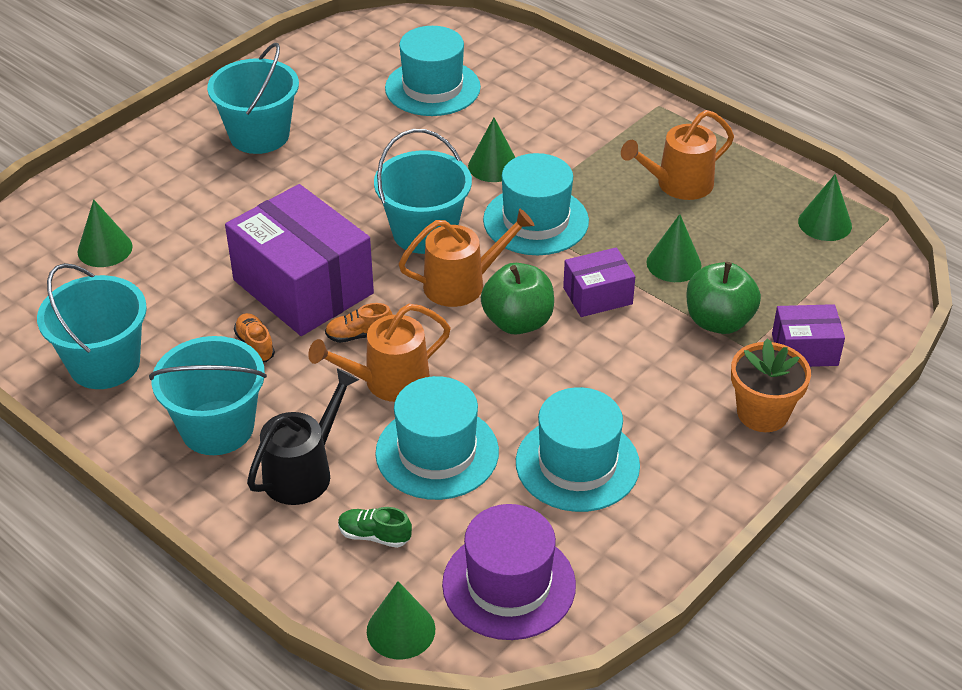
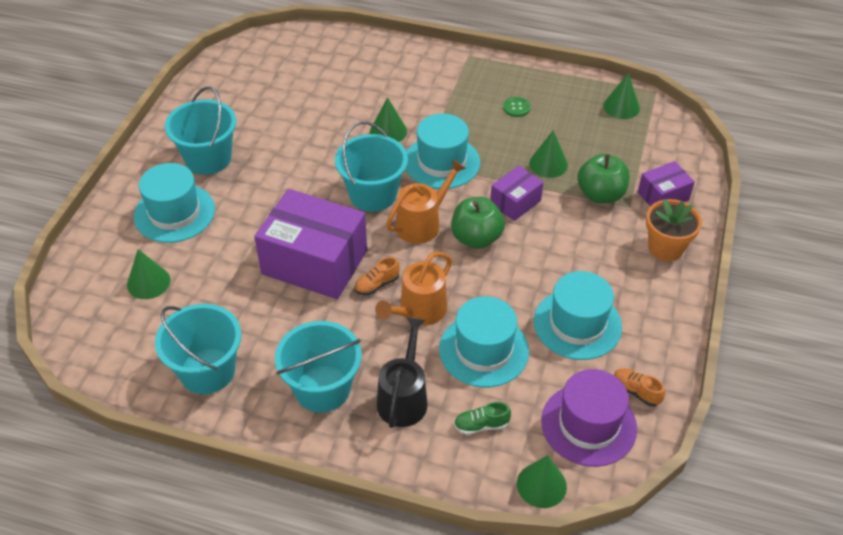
camera: 25 degrees left, 5 degrees up
(255, 345) = (309, 317): orange shoe -> orange shoe (636, 391)
(432, 88) = (310, 86): turquoise hat -> turquoise hat (174, 213)
(678, 184) = (516, 108): orange watering can -> green button

